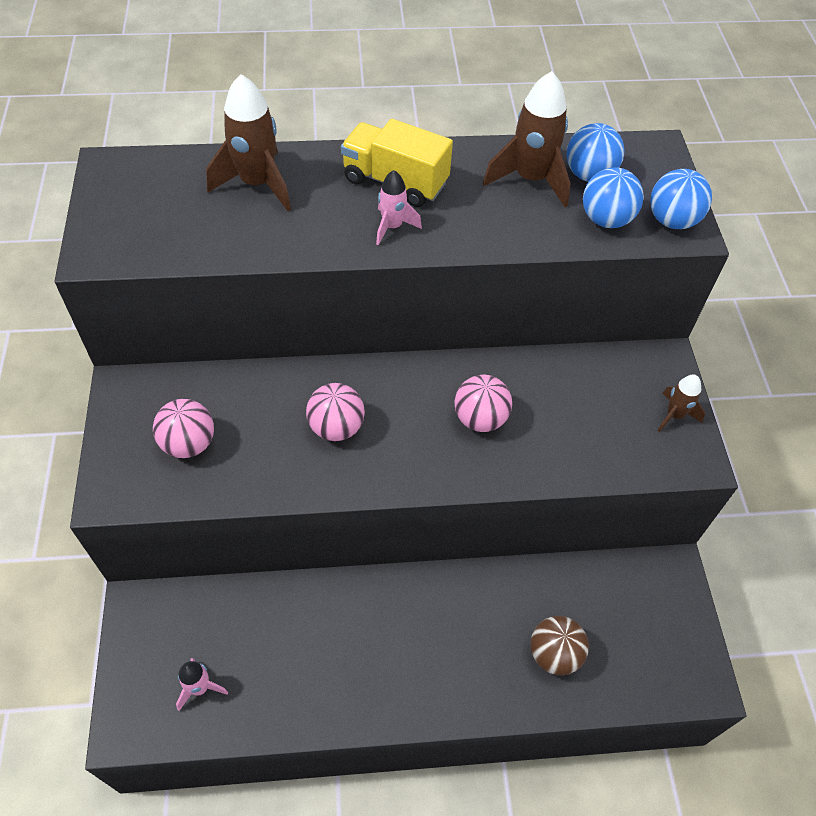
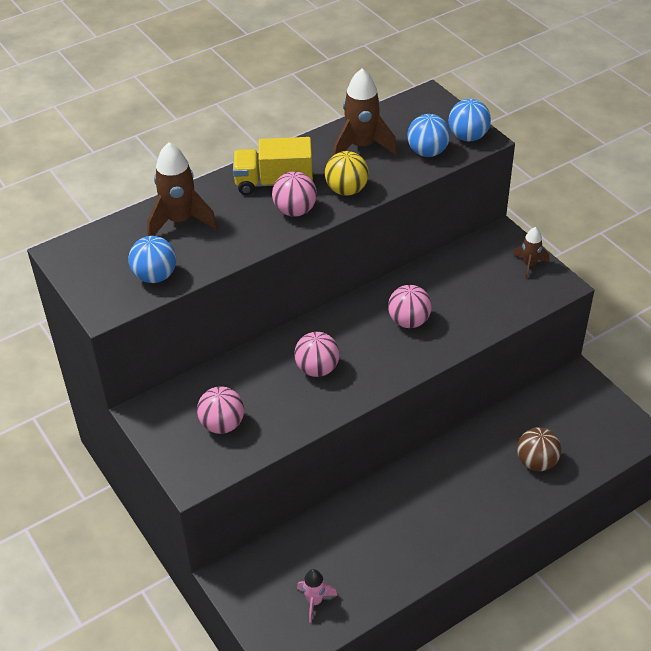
camera: 25 degrees left, 10 degrees down
(392, 227) = (295, 211): pink rocket -> pink ball
(472, 227) = (346, 190): none -> yellow ball
(589, 175) = (396, 129): blue ball -> blue ball (155, 276)

